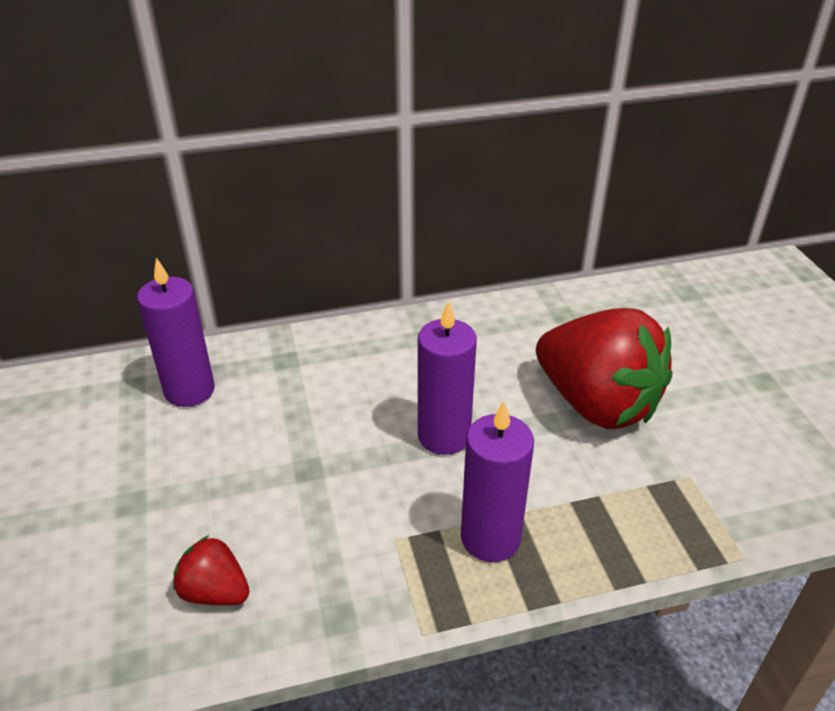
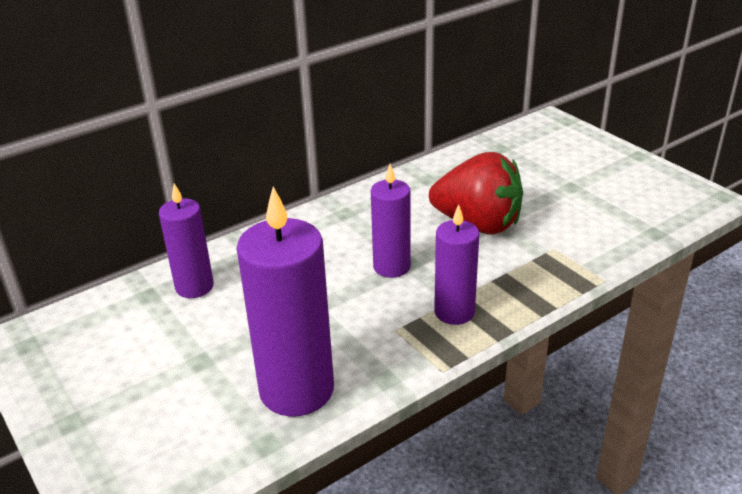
camera: 20 degrees left, 5 degrees down
(215, 592) = (296, 390): red strawberry -> purple candle

